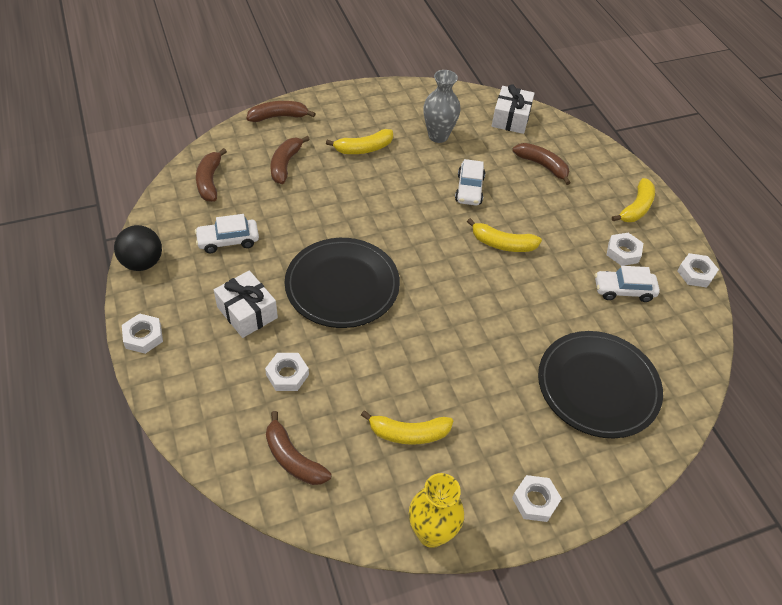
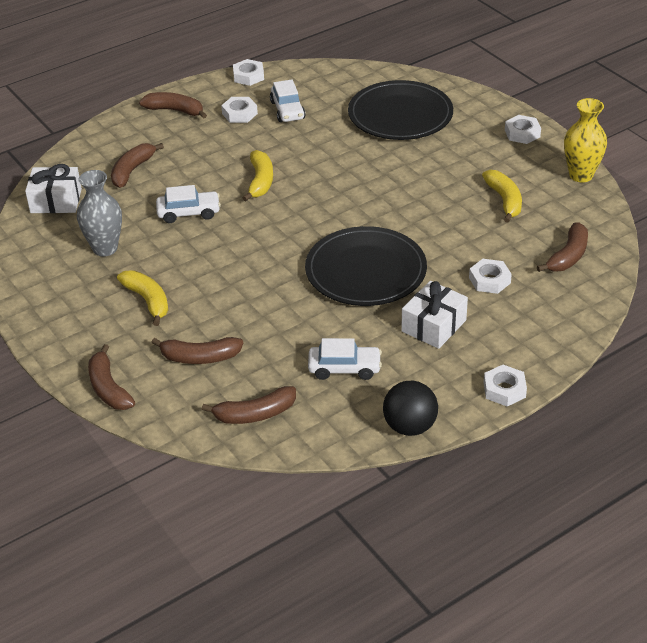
camera: 100 degrees left, 10 degrees down
(228, 241) = (344, 368): white car -> white car turned 60 degrees counterclockwise
(636, 208) = (175, 110): yellow banana -> brown banana

